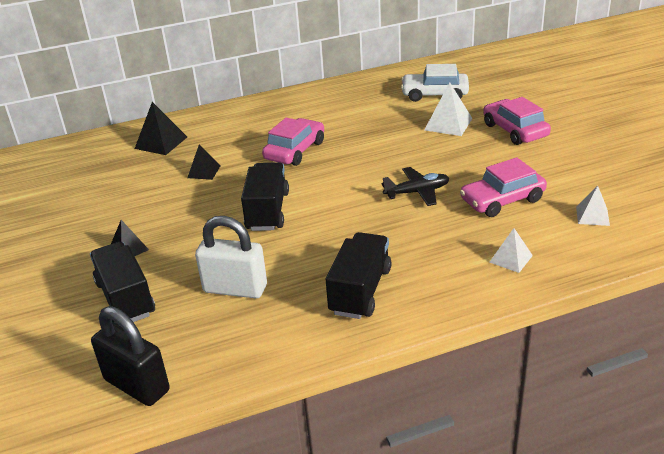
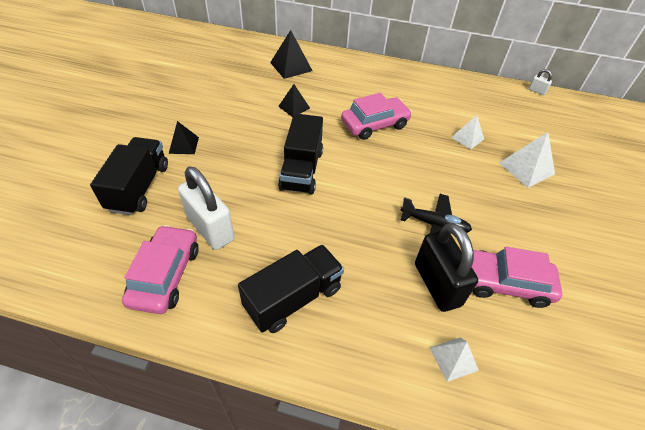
camera: 30 degrees right, 15 degrees up
(137, 385) = (68, 271): black padlock -> black padlock (437, 284)
(267, 211) = (301, 170): black truck -> black truck turned 150 degrees clockwise
(404, 68) = (536, 91): none -> white padlock
(434, 94) = (541, 131): white car -> none
(514, 130) = (586, 210): pink car -> pink car (165, 275)
(592, 216) = (584, 365): white pyramid -> white pyramid (467, 138)

